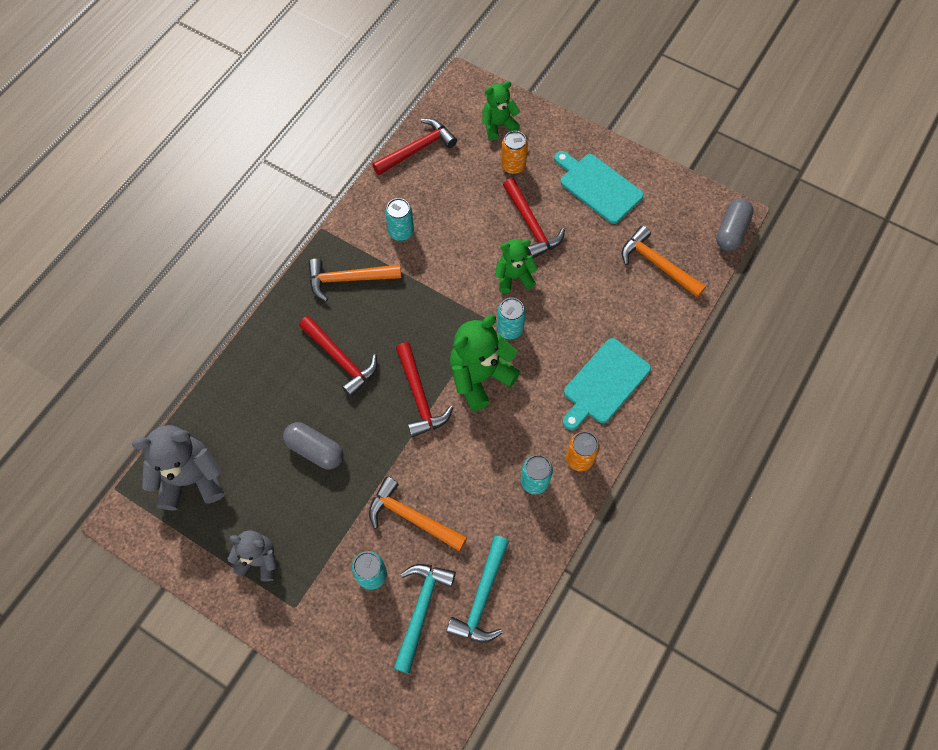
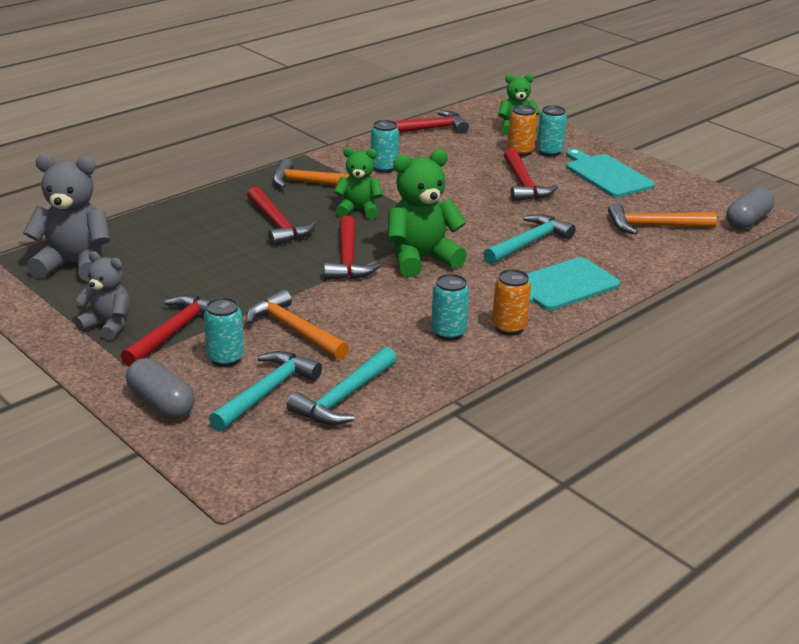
camera: 15 degrees right, 35 degrees down
(315, 450) = (215, 271): grey capsule -> grey capsule (161, 404)
(316, 551) = (174, 332): none -> red hammer
(509, 329) = (469, 237): turquoise can -> turquoise can (549, 152)
(514, 277) = (489, 209): green teddy bear -> green teddy bear (358, 210)
(561, 323) = (529, 243): none -> turquoise hammer
(657, 264) = (653, 226): orange hammer -> orange hammer turned 60 degrees counterclockwise

